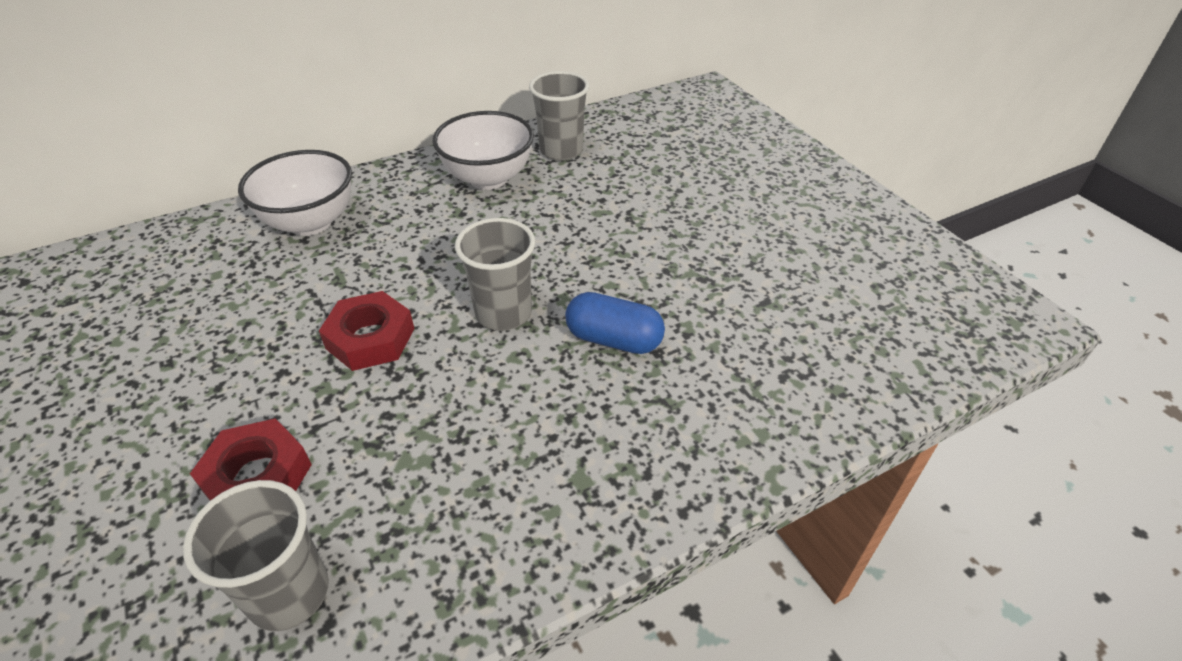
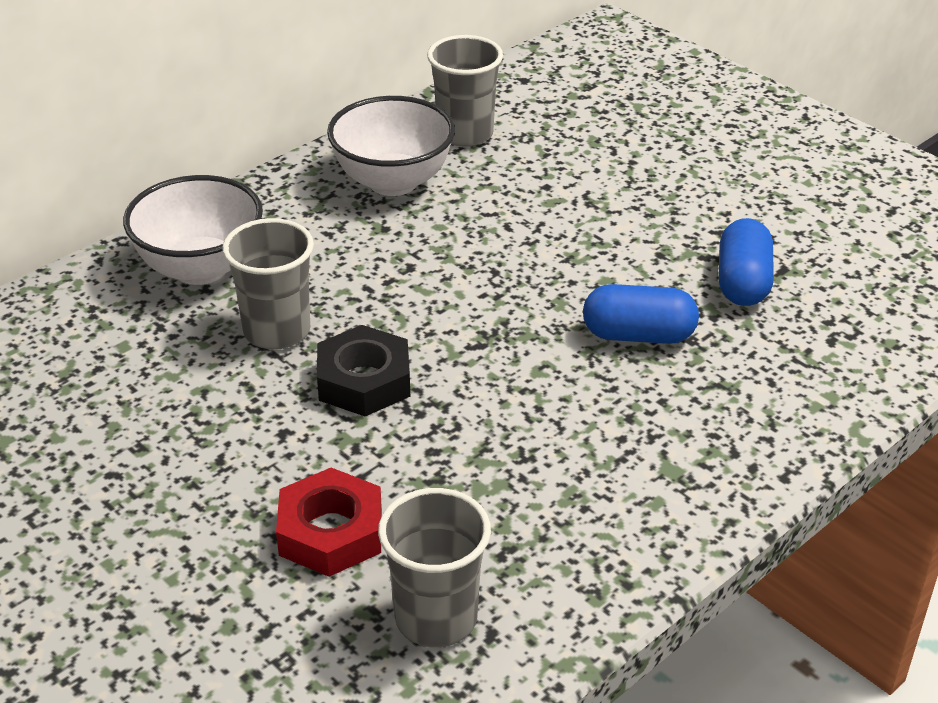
camera: 15 degrees left, 5 degrees down
(370, 338) = (364, 381): red nut -> black nut
(503, 313) = (501, 329): grey cup -> grey cup (277, 331)
(725, 307) = (742, 282): none -> blue capsule

